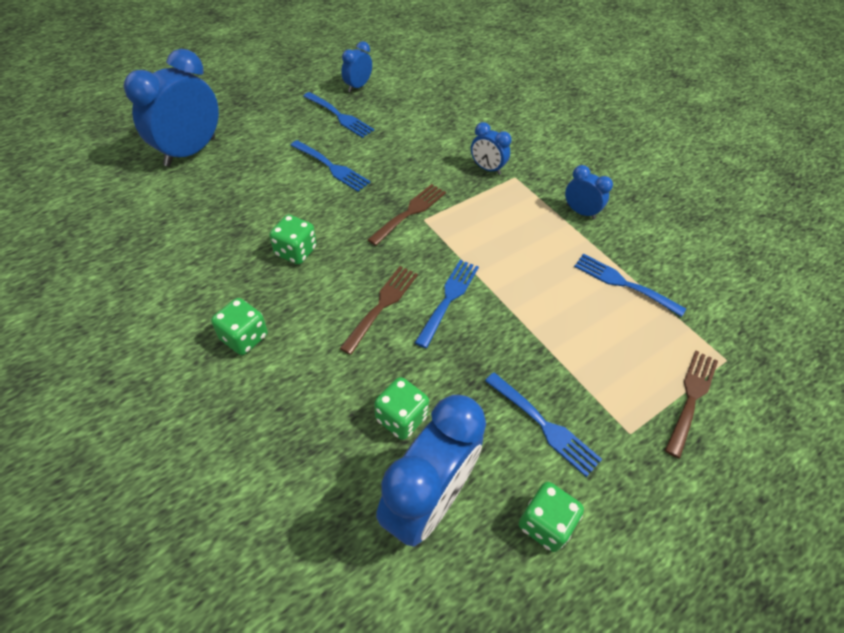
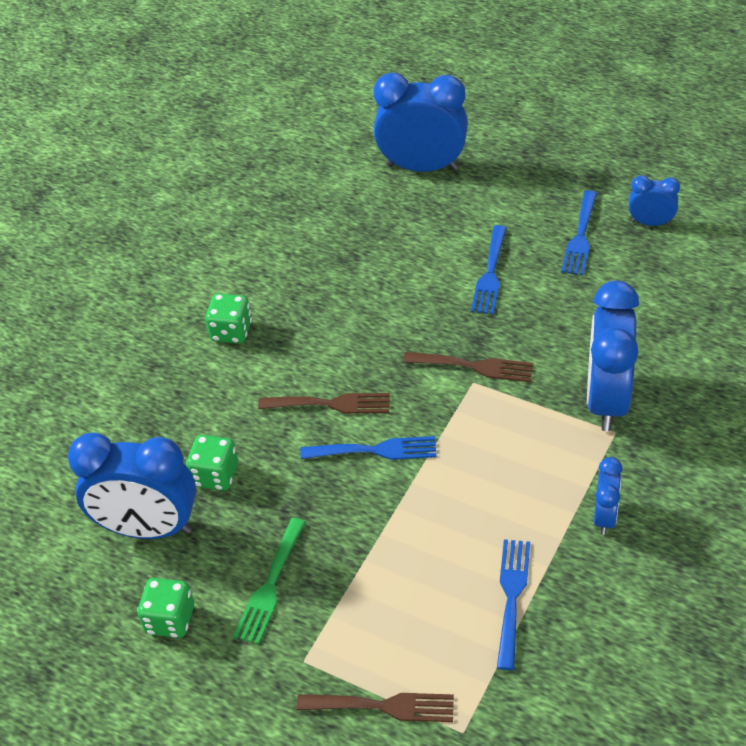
camera: 70 degrees right, 5 degrees down
(296, 251) = (351, 311): green dice -> none
(487, 168) = (606, 400): blue clock -> blue clock, size x1.99
(544, 426) = (270, 585): blue fork -> green fork

